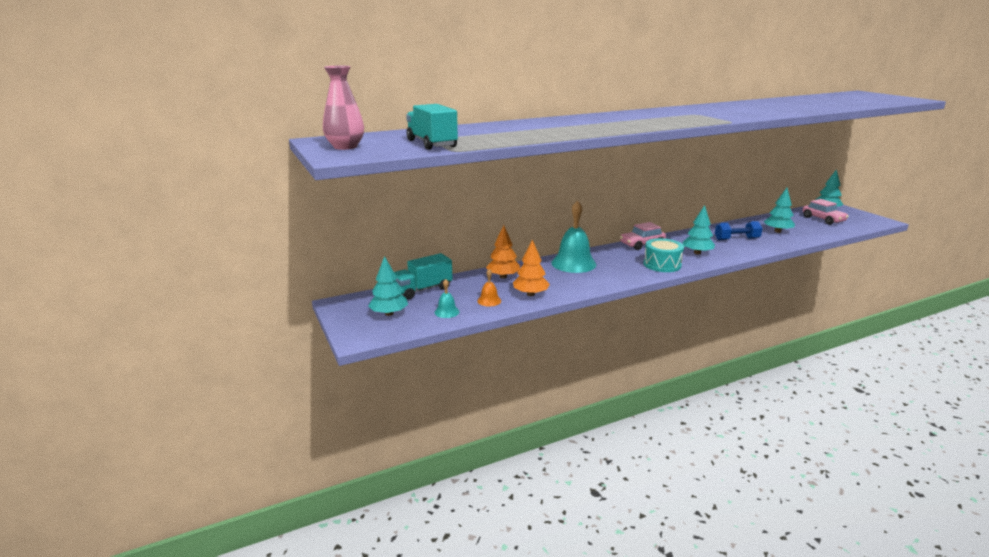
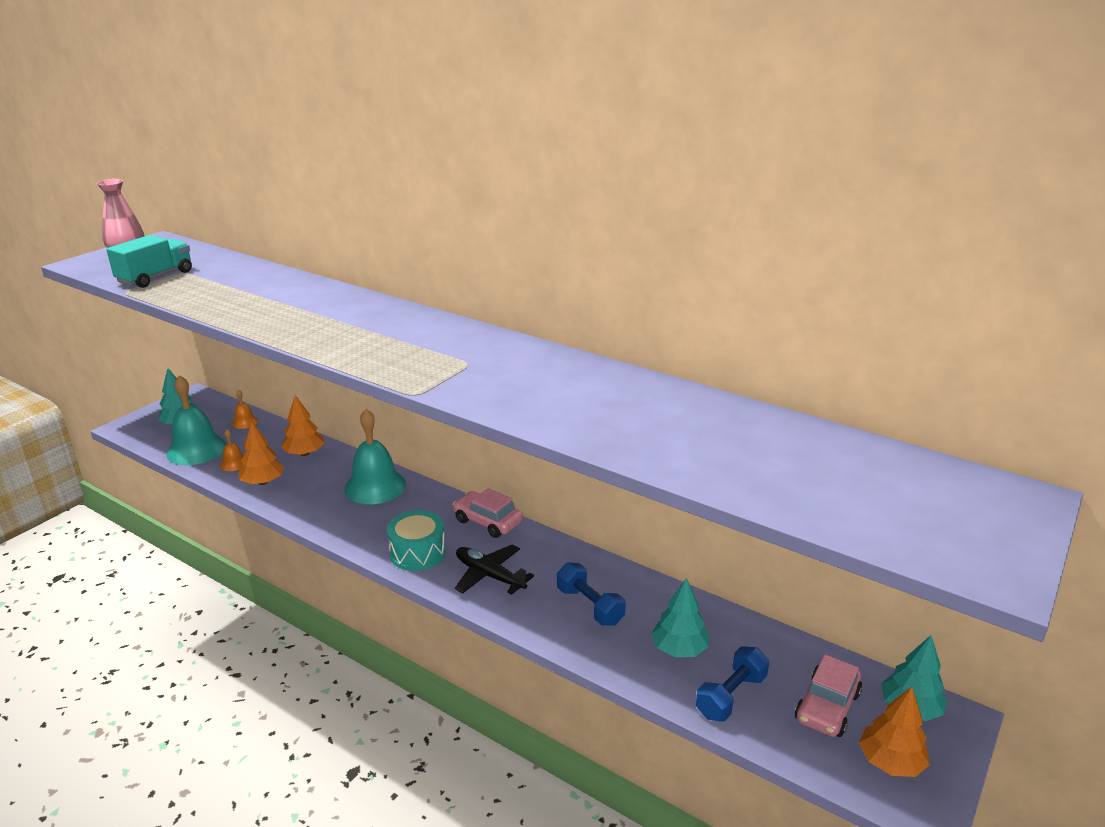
camera: 60 degrees right, 5 degrees up
(423, 290) = (245, 422): turquoise truck -> orange bell
(446, 312) = (196, 449): turquoise bell -> turquoise bell, size x2.13
(697, 253) = (489, 575): turquoise tree -> black plane
(813, 230) = (731, 696): none -> blue dumbbell
(856, 219) = (890, 762): none -> orange tree

